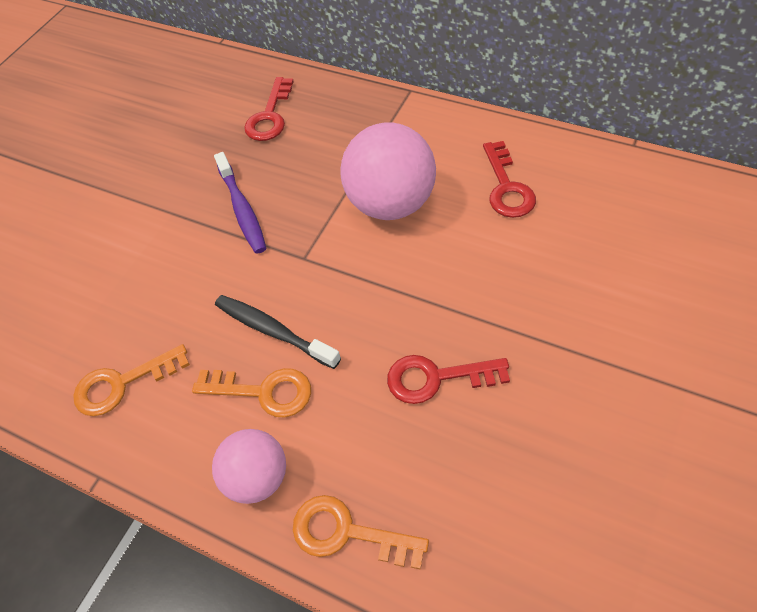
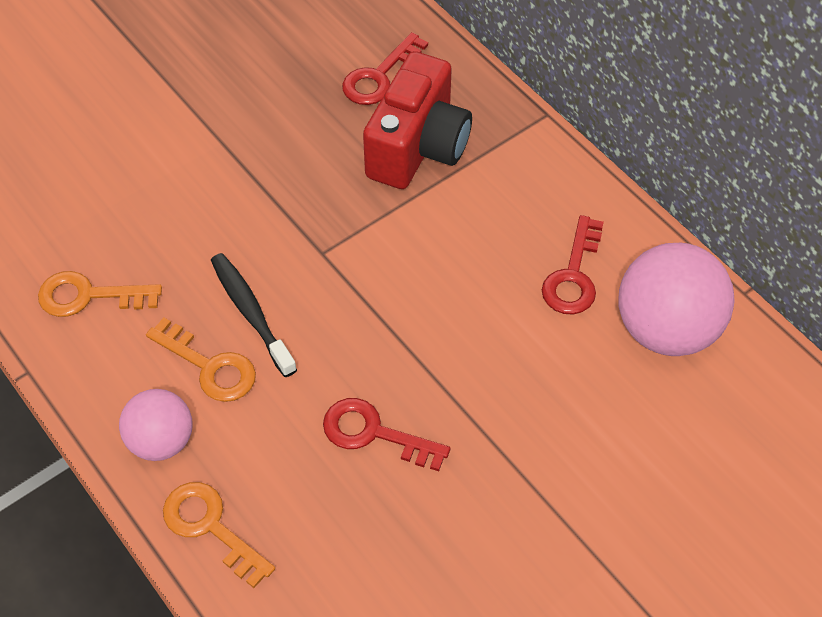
camera: 20 degrees right, 0 degrees up
(242, 210) = (291, 172): purple toothbrush -> none
(331, 151) = (418, 147): none -> red camera
(391, 203) = (443, 236): pink ball -> pink ball (666, 329)

